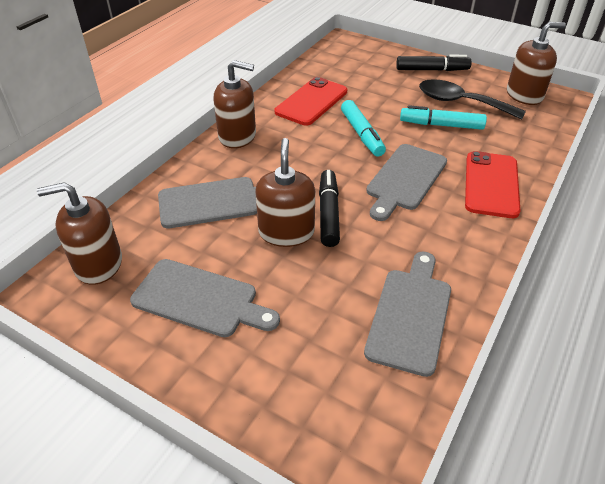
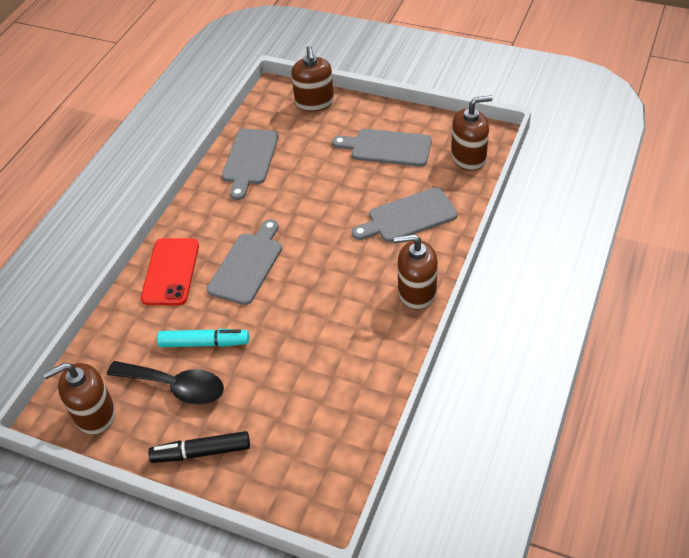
camera: 175 degrees right, 5 degrees up
(286, 232) = (342, 201): brown soap dispenser -> brown soap dispenser (314, 102)
(311, 102) = (351, 359): red phone -> none
(328, 213) = (311, 221): black marker -> none
(362, 134) = (289, 315): turquoise marker -> none

